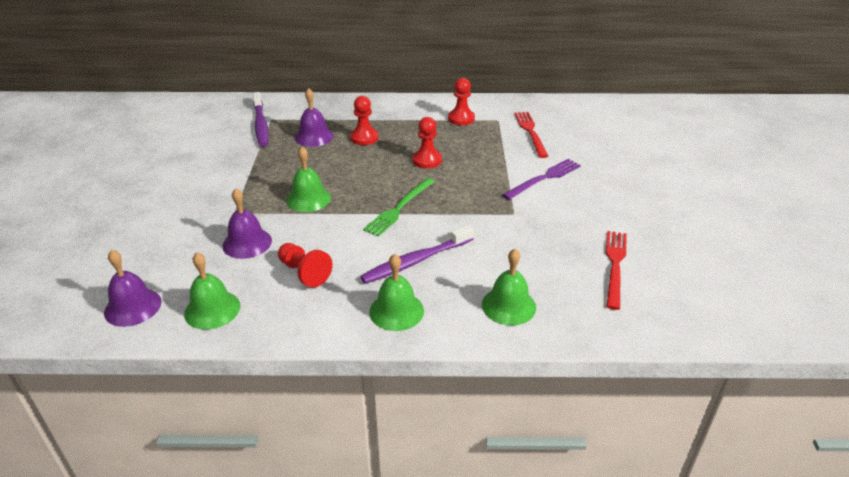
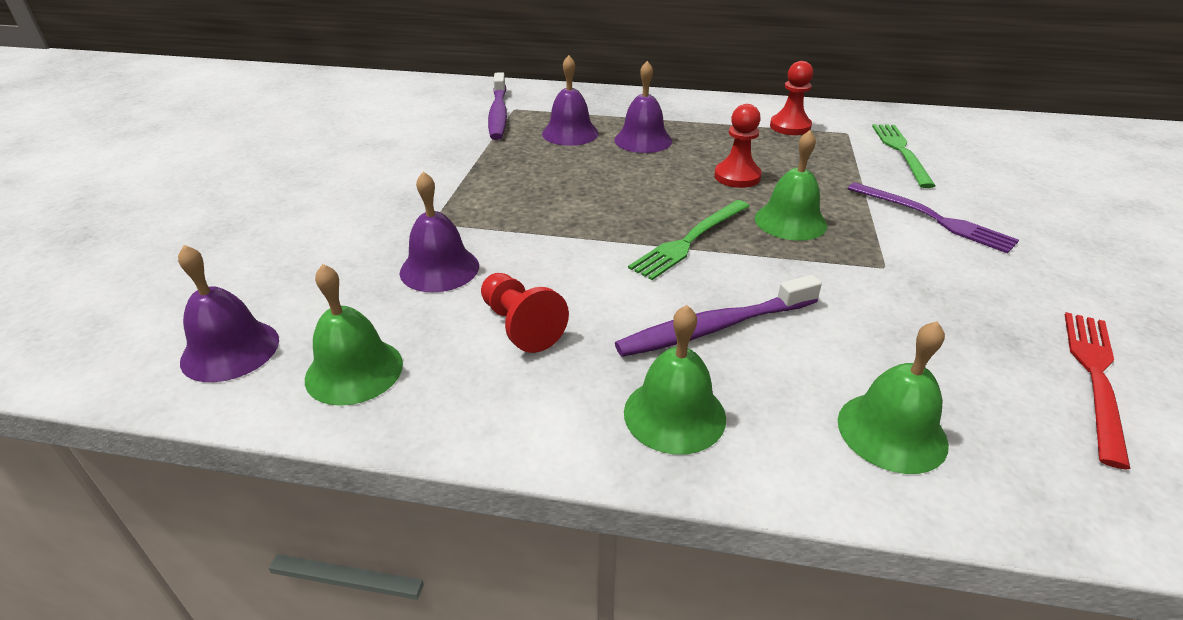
camera: 10 degrees right, 0 degrees up
(308, 199) = (548, 214): green bell -> green bell (790, 221)
(364, 138) = (643, 140): red pawn -> purple bell
(531, 132) = (901, 152): red fork -> green fork
(544, 178) = (932, 218): purple fork -> purple fork turned 75 degrees clockwise

